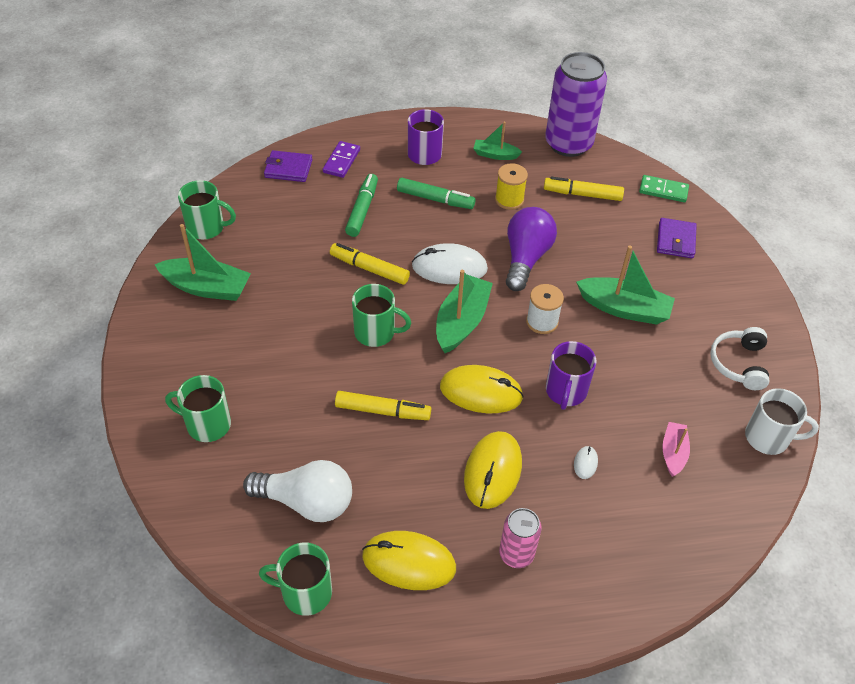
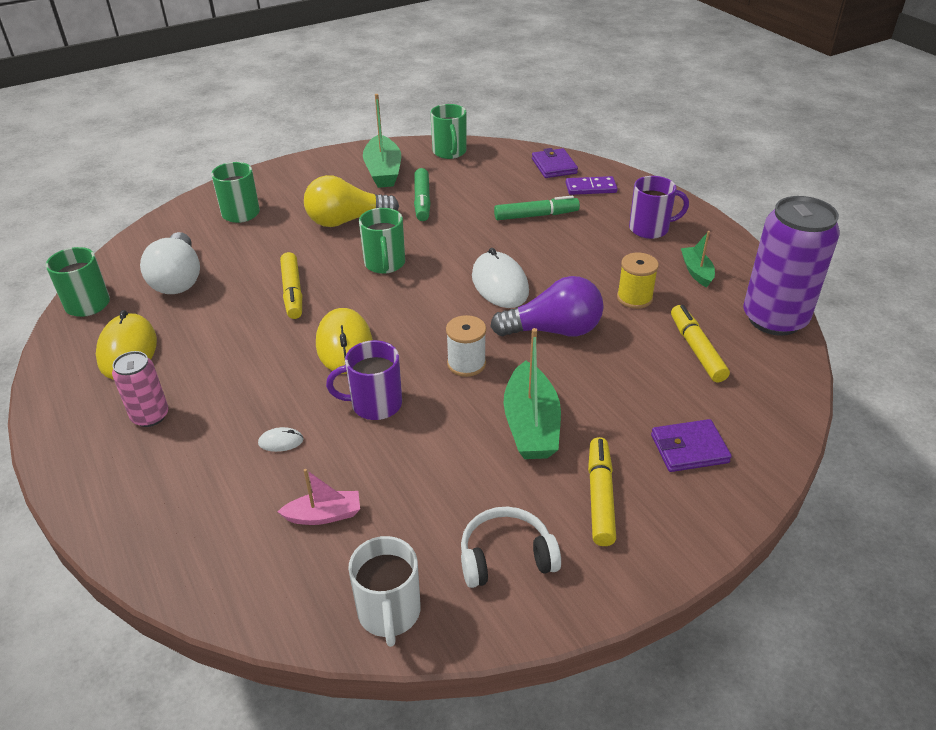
camera: 70 degrees right, 10 degrees down
(283, 341) = (346, 221): none -> yellow light bulb
(369, 269) = (462, 239): yellow marker -> yellow marker (600, 497)
(435, 199) = (589, 251): green marker -> green marker (422, 201)
(461, 321) = (431, 310): green boat -> none
(493, 471) = (246, 376): yellow mouse -> none
(663, 190) = (774, 418): green domino -> none

